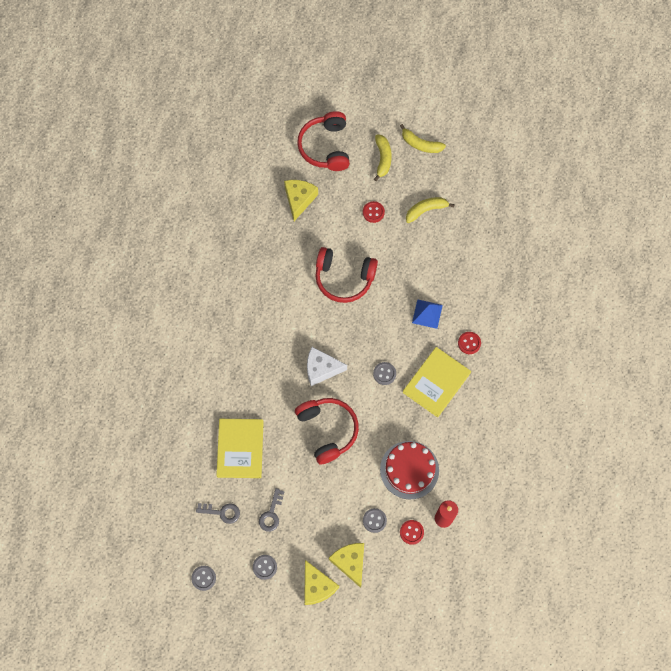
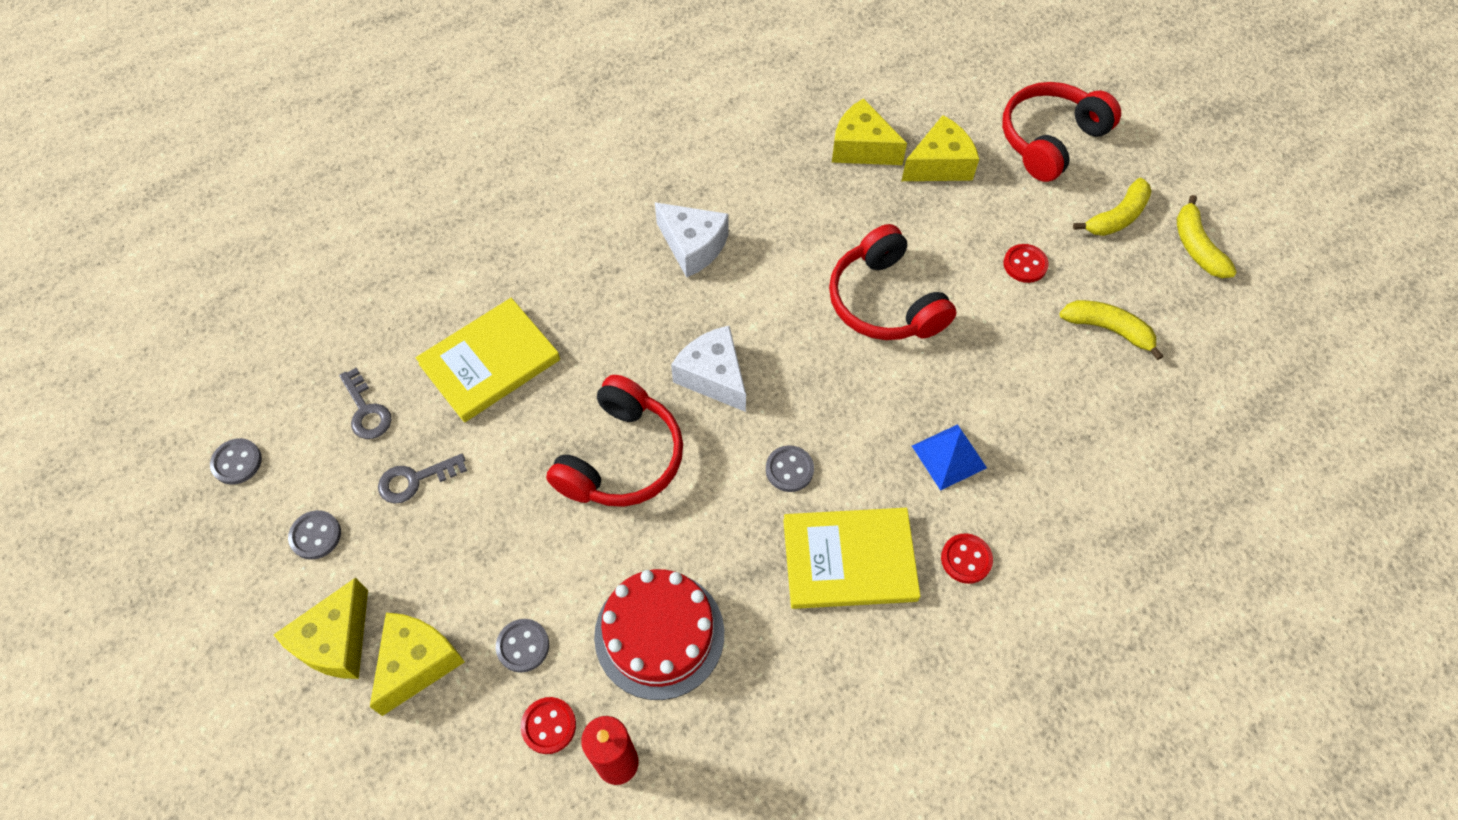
camera: 50 degrees right, 10 degrees down
(253, 328) = (693, 246): none -> white cheese
(263, 221) = (861, 148): none -> yellow cheese

